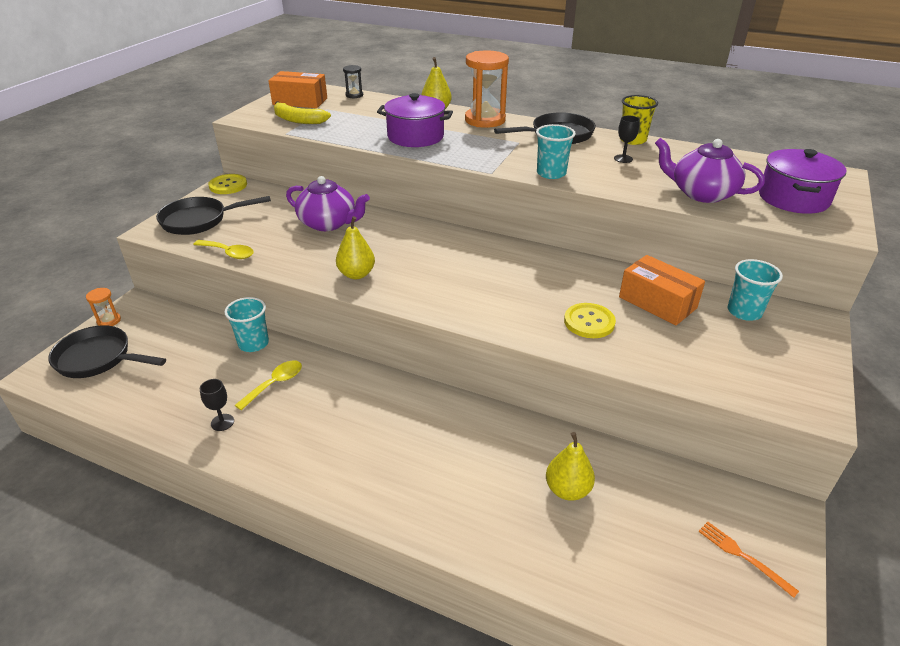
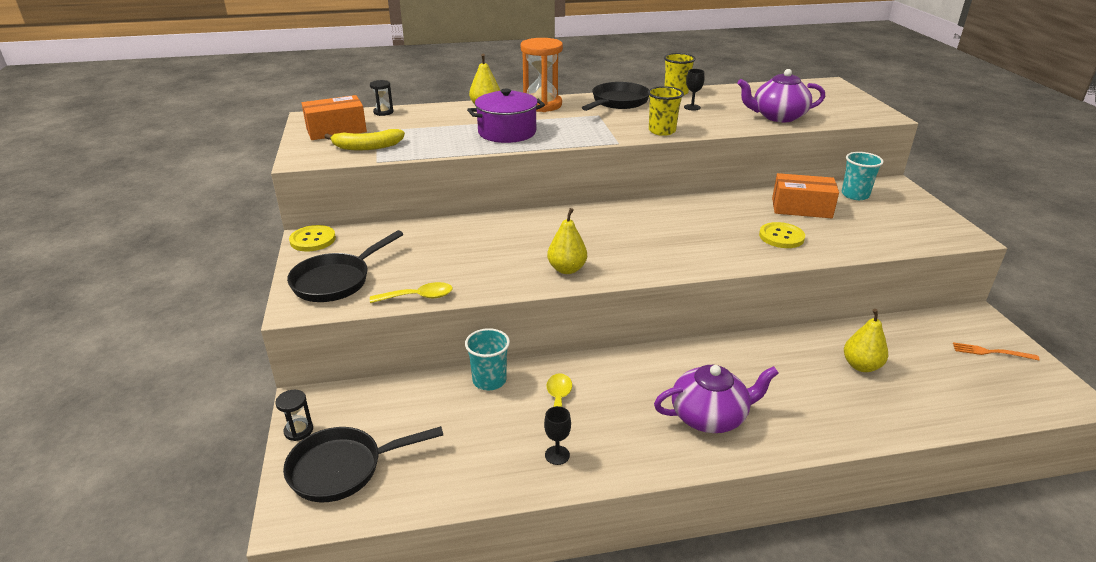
camera: 35 degrees left, 5 degrees down
(109, 321) = (298, 430): orange hourglass -> black hourglass
(328, 223) = (475, 239): purple teapot -> purple teapot (709, 416)
(551, 173) = (662, 131): turquoise cup -> yellow cup
(793, 198) = (831, 105): purple pot -> none

